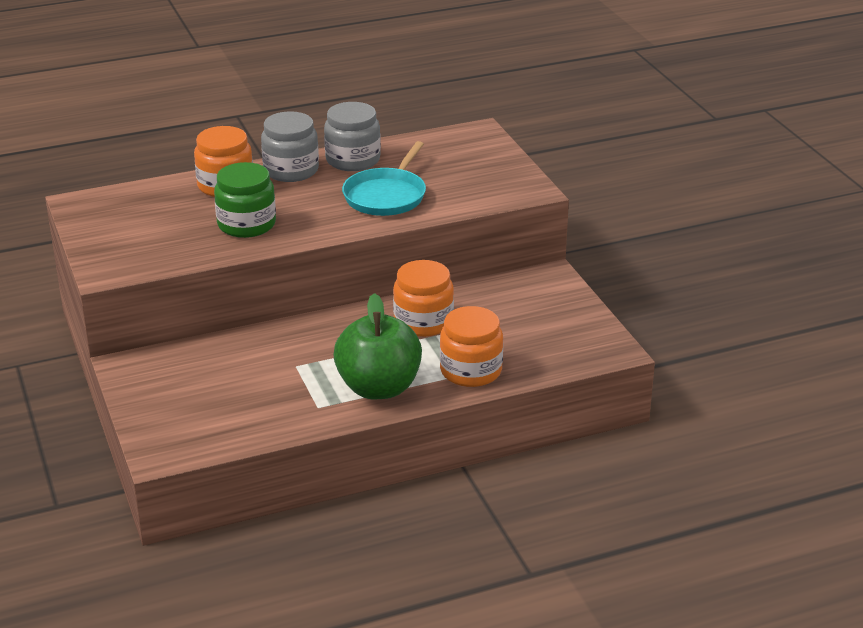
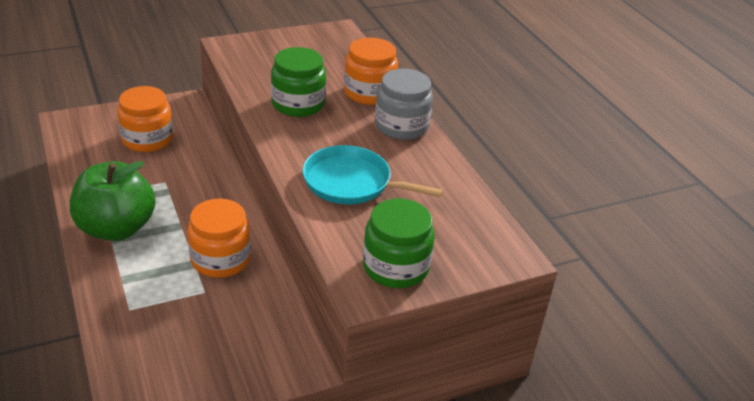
camera: 85 degrees right, 5 degrees up
(353, 160) = (427, 162): grey jar -> none
(471, 371) = (126, 289): orange jar -> orange jar (147, 139)
(499, 178) = (395, 267): none -> green jar

